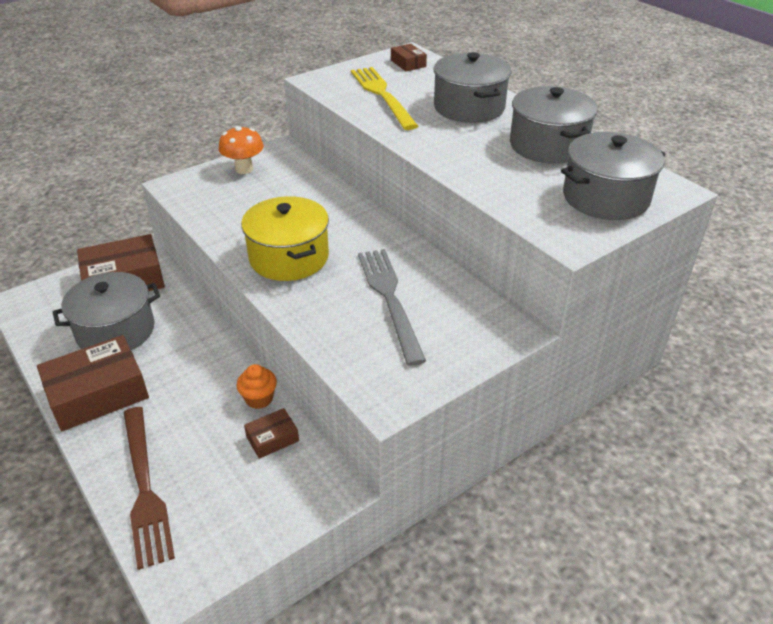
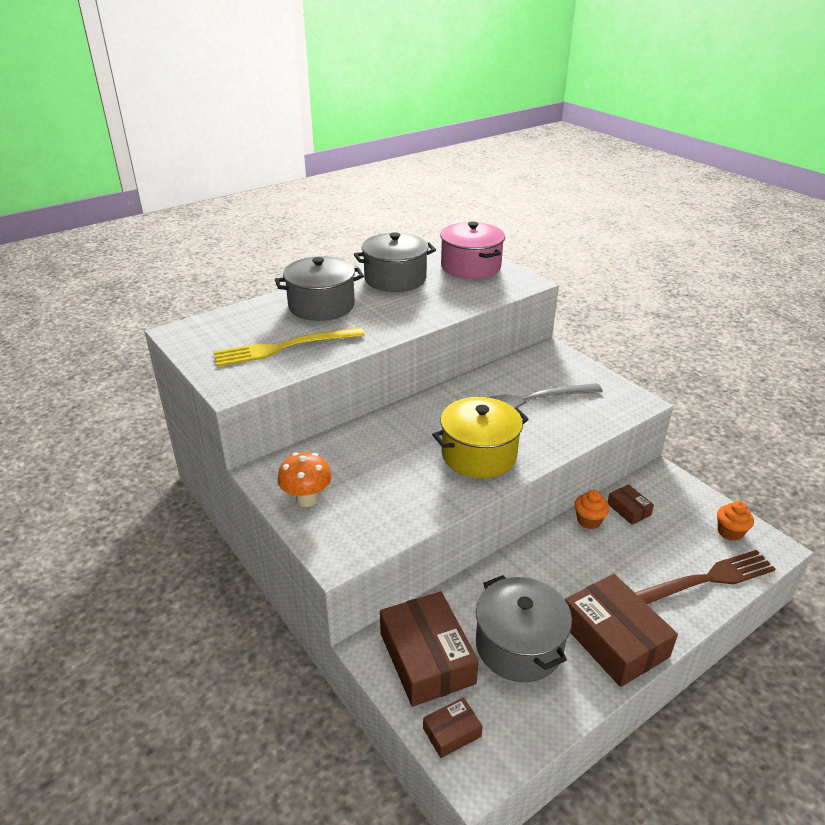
camera: 90 degrees left, 5 degrees down
(214, 538) = (730, 532): none -> orange cupcake
(408, 63) = (208, 333): brown box -> brown box (452, 732)
(605, 197) = (470, 267): grey pot -> pink pot

